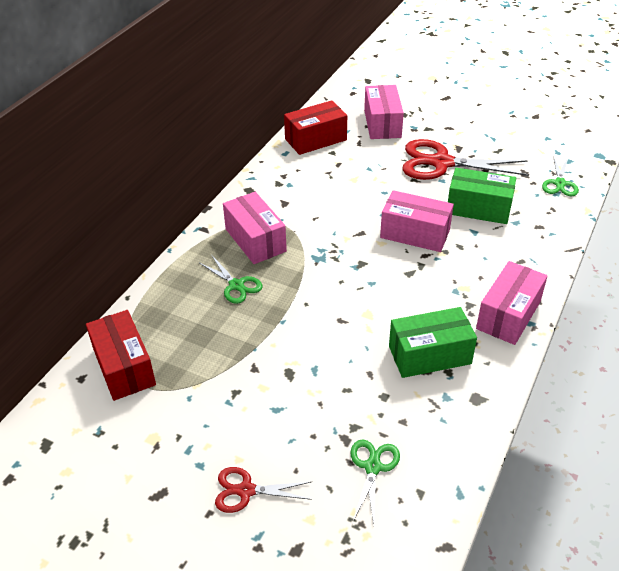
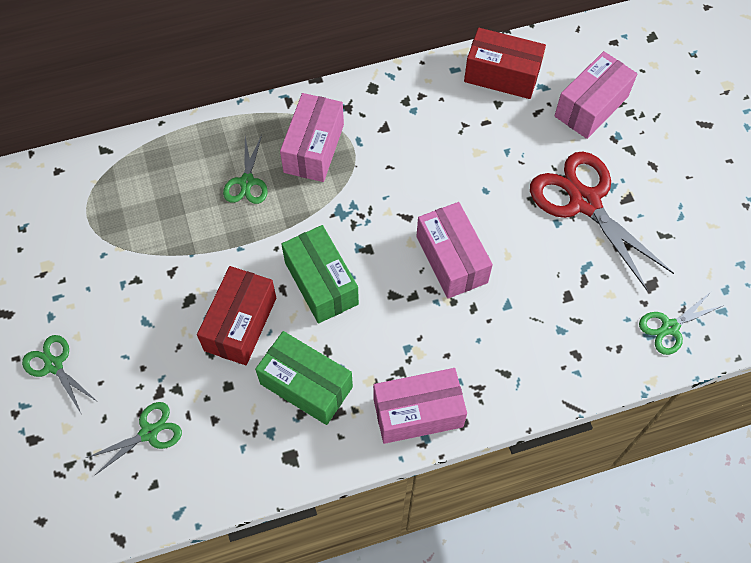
camera: 45 degrees right, 20 degrees up
(124, 367) = (92, 187): red box -> red box (240, 324)
(246, 490) = (54, 365): red scissors -> green scissors
(478, 208) = (547, 284): green box -> green box (321, 283)

